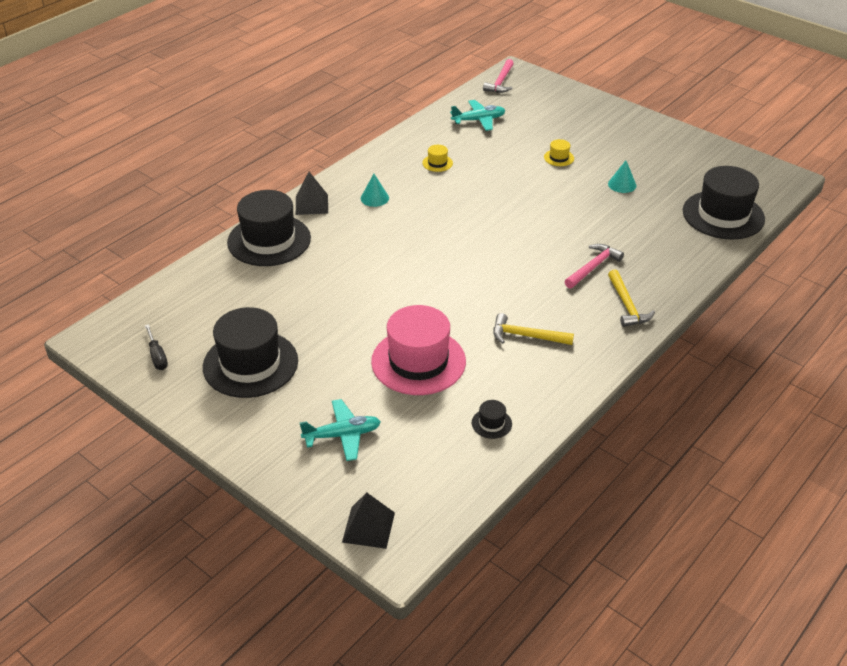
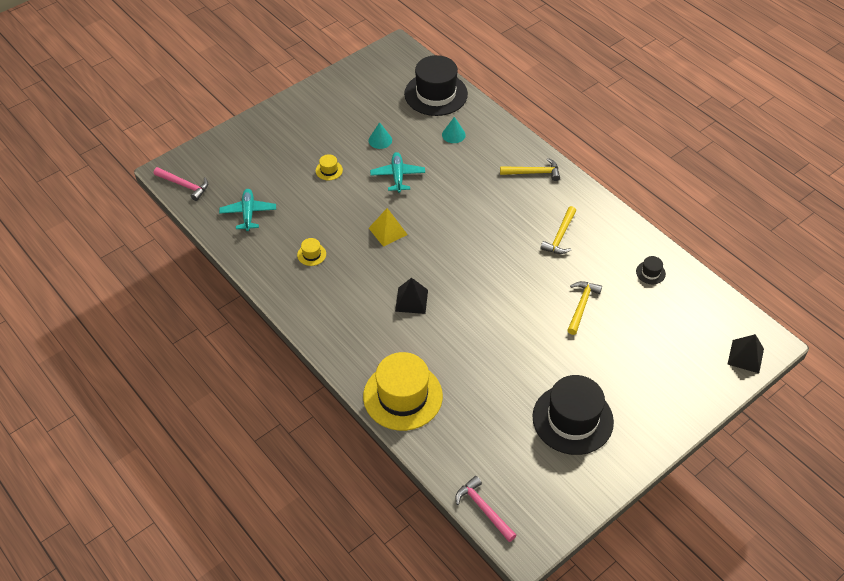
camera: 80 degrees left, 10 degrees up
(157, 356) = (555, 490): black screwdriver -> none
(269, 240) = (402, 396): black hat -> yellow hat
(311, 204) = (353, 358): black pyramid -> black pyramid (411, 300)
(342, 435) = (658, 363): turquoise plane -> turquoise plane (397, 176)
(374, 198) = (355, 308): turquoise cone -> turquoise cone (453, 134)
(418, 361) = (581, 306): pink hat -> yellow hammer
(486, 206) = (388, 231): none -> yellow pyramid
(593, 267) = (485, 181): pink hammer -> pink hammer (483, 509)

